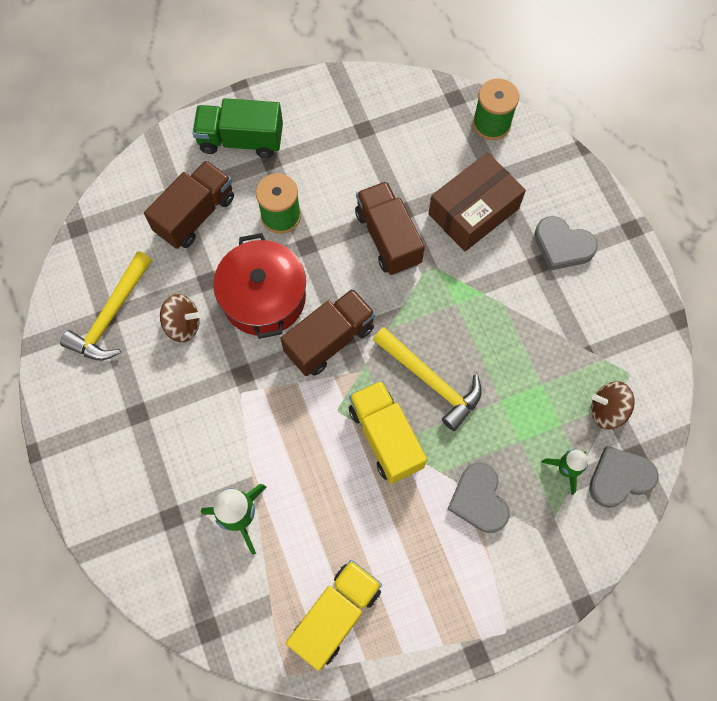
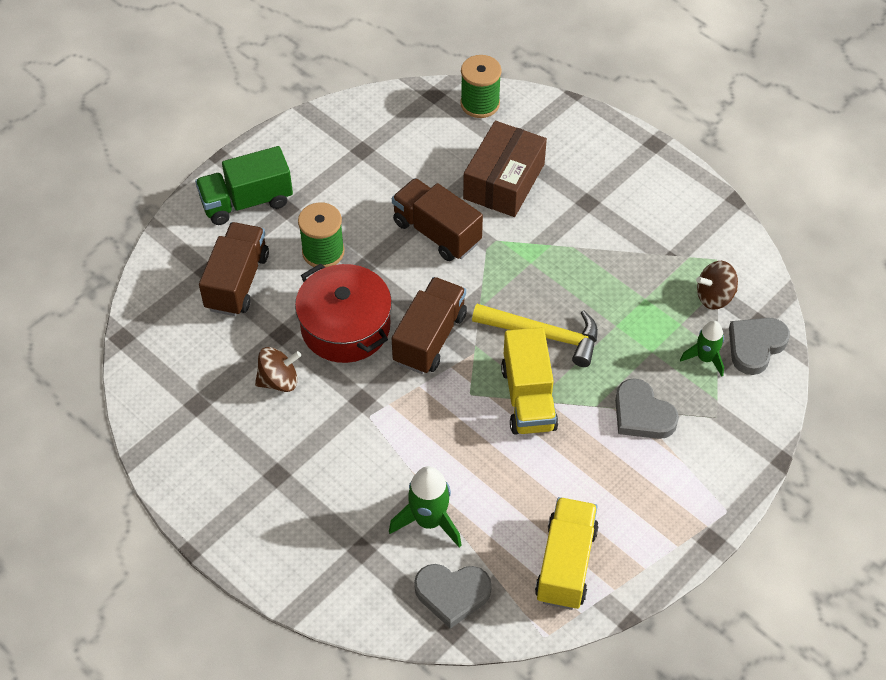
camera: 25 degrees left, 15 degrees down
(111, 315) = (201, 400): yellow hammer -> none
(385, 437) = (528, 398): yellow truck -> yellow truck turned 135 degrees counterclockwise
(562, 246) = (600, 180): grey heart -> grey heart (452, 594)

